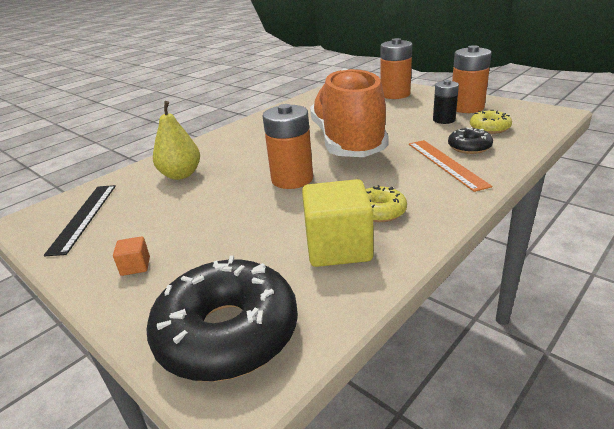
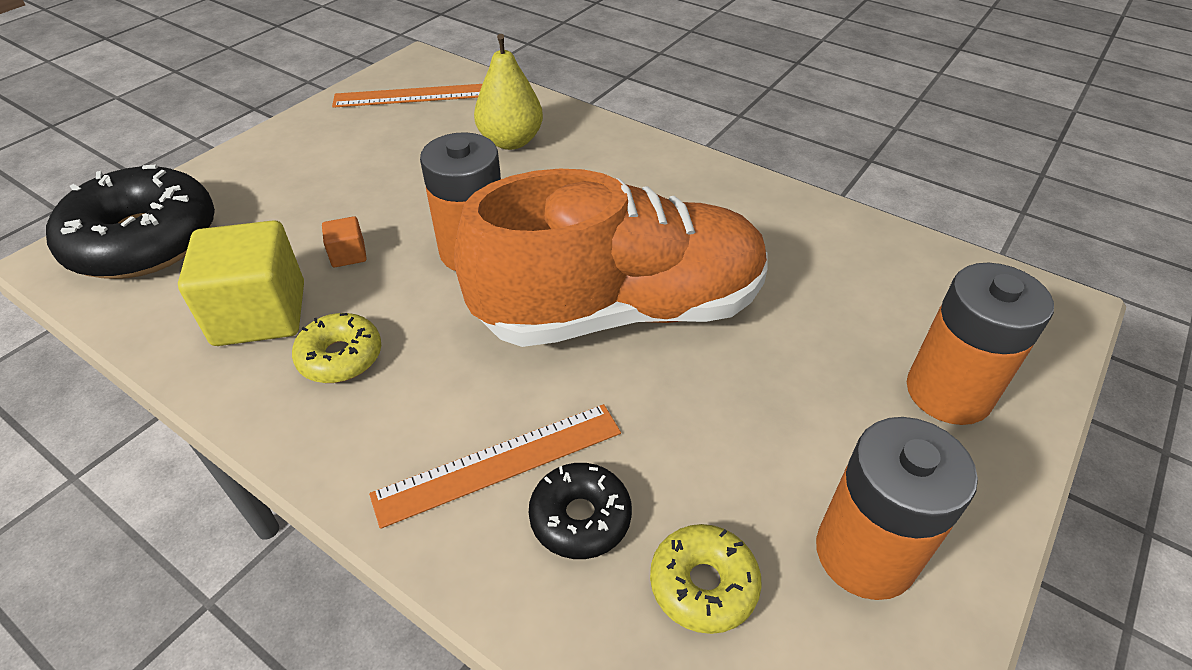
camera: 80 degrees right, 15 degrees up
(84, 217) = (411, 96): black ruler -> orange ruler
(135, 266) = (290, 157): orange cube -> orange cube (348, 255)
(444, 120) = (759, 486): black battery -> none

